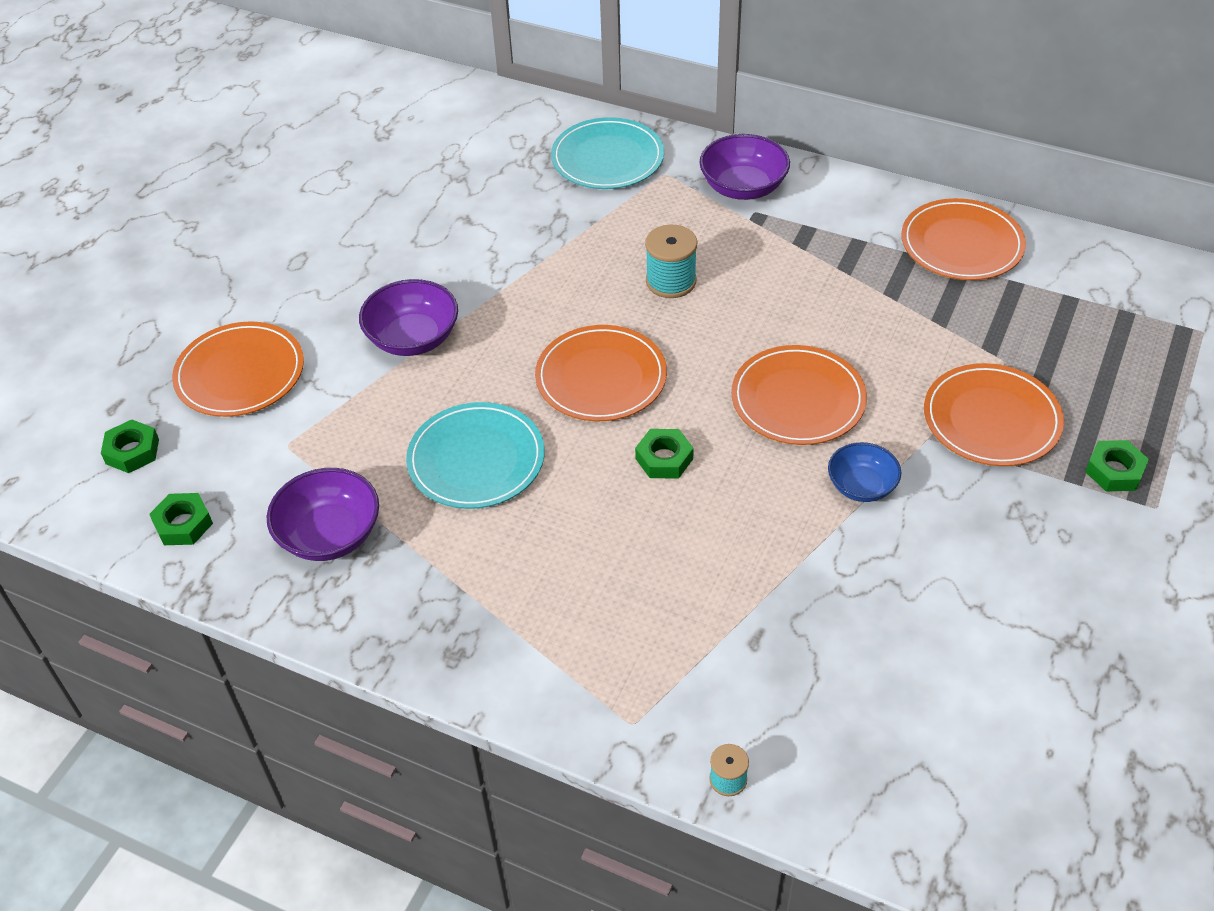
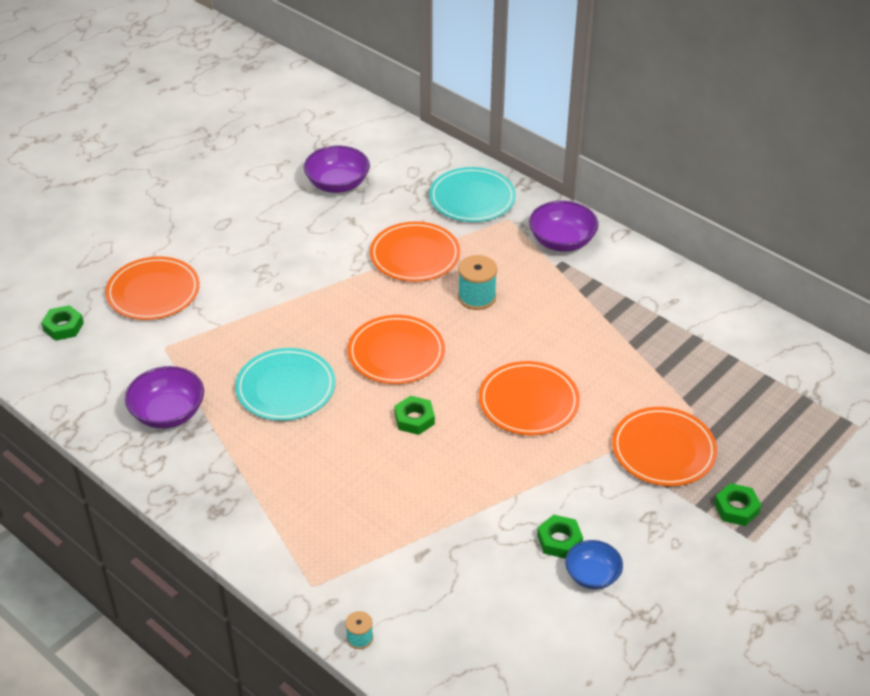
camera: 15 degrees right, 5 degrees down
(183, 524) = (77, 382): green nut -> green nut (559, 540)
(413, 338) = (278, 295): purple bowl -> purple bowl (337, 184)
(861, 486) = (545, 472): blue bowl -> blue bowl (592, 575)
(961, 244) = (706, 320): orange plate -> orange plate (415, 255)

